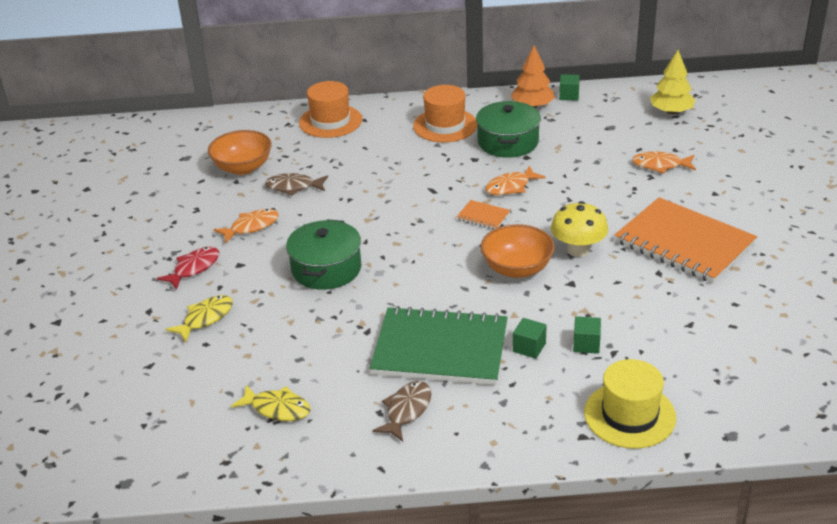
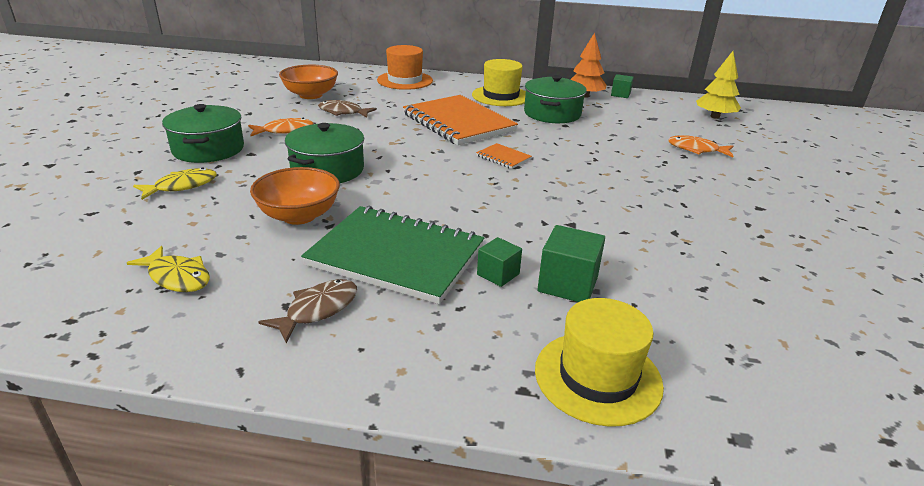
camera: 10 degrees right, 5 degrees down
(194, 268) = (208, 149): red fish -> green pot
(445, 125) = (501, 96): orange hat -> yellow hat
(511, 187) = (541, 142): orange fish -> none
(517, 269) = (518, 202): orange bowl -> orange bowl (299, 216)
(578, 250) = (590, 198): yellow mushroom -> none
(586, 344) = (567, 284): green cube -> green cube, size x1.60
(684, 243) = (709, 212): orange notebook -> orange notebook (458, 123)

